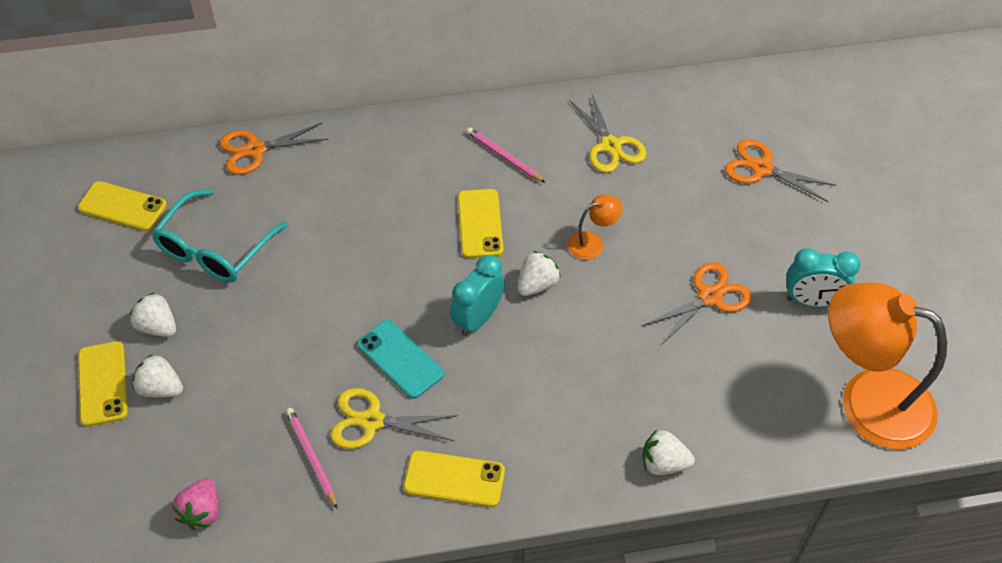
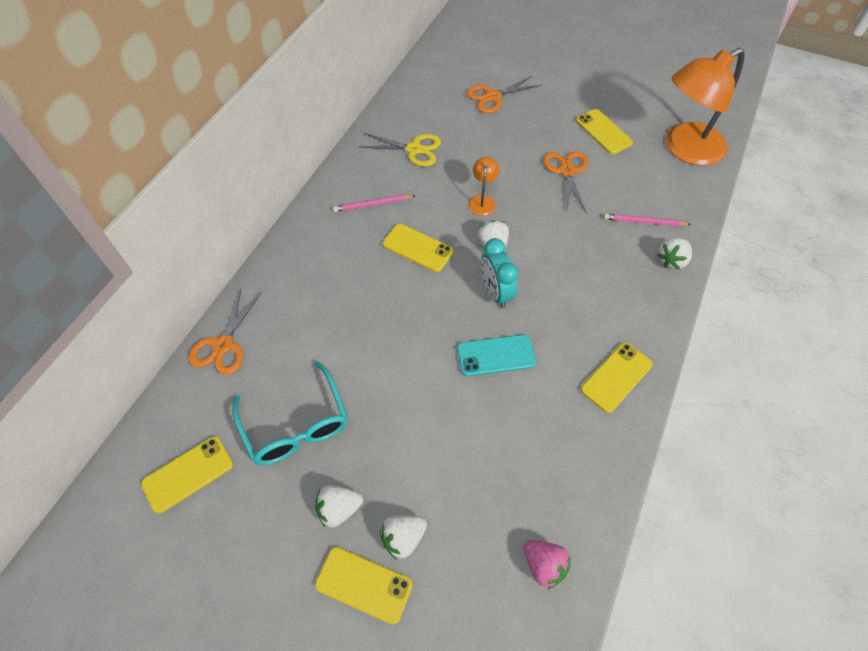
camera: 55 degrees left, 5 degrees up
(311, 457) = (542, 458): pink pencil -> pink pencil (644, 222)
(372, 421) = (536, 401): yellow scissors -> none
(812, 301) = (603, 132): turquoise clock -> yellow phone

